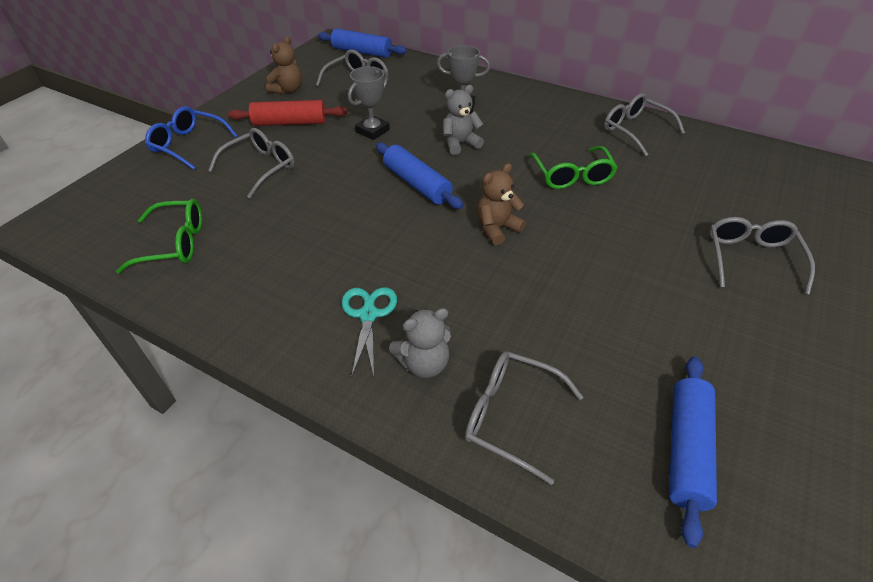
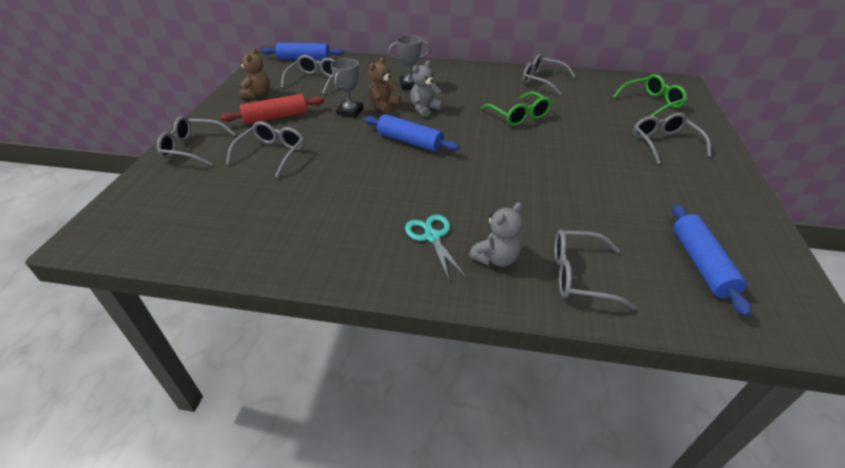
camera: 20 degrees left, 5 degrees down
(174, 244) = (230, 224): green glasses -> green glasses (651, 103)
(189, 145) = (193, 148): blue glasses -> grey glasses
(497, 228) = (489, 159): brown teddy bear -> brown teddy bear (383, 105)

